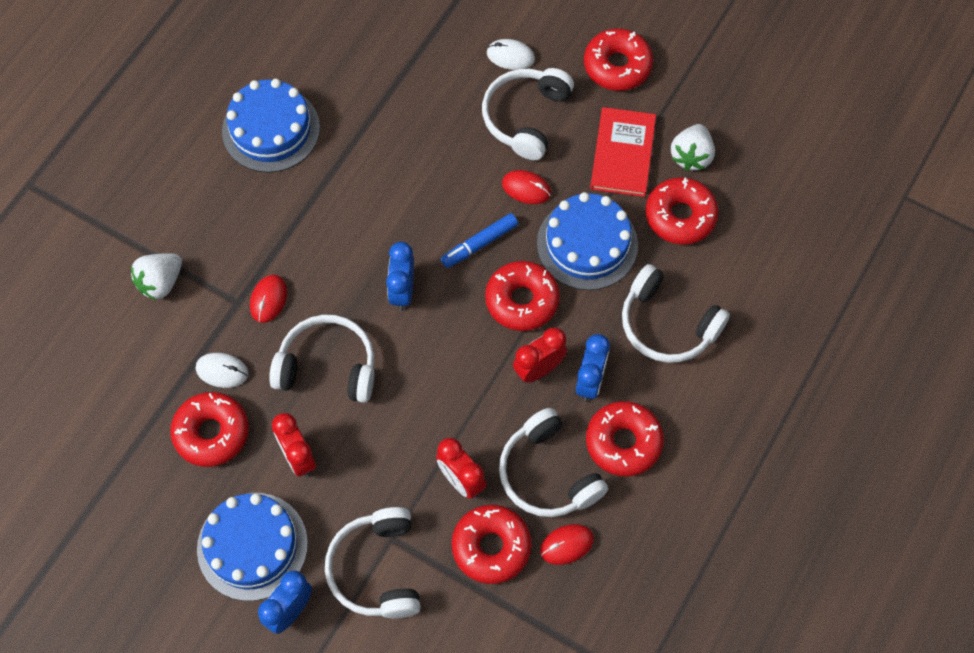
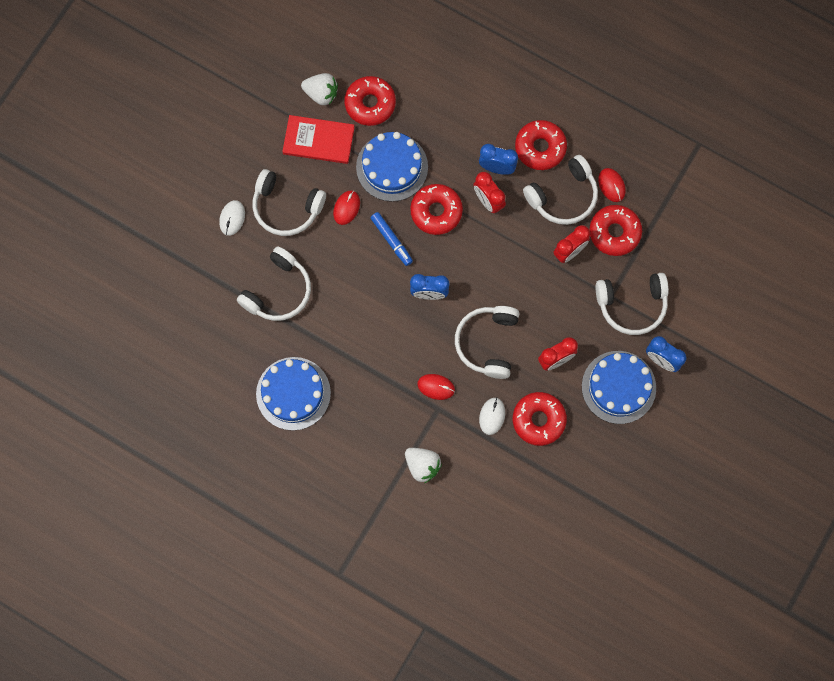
camera: 90 degrees left, 10 degrees up
(617, 66) = (243, 142): red donut -> none
(667, 324) = (454, 116): white headphones -> white headphones (278, 291)

